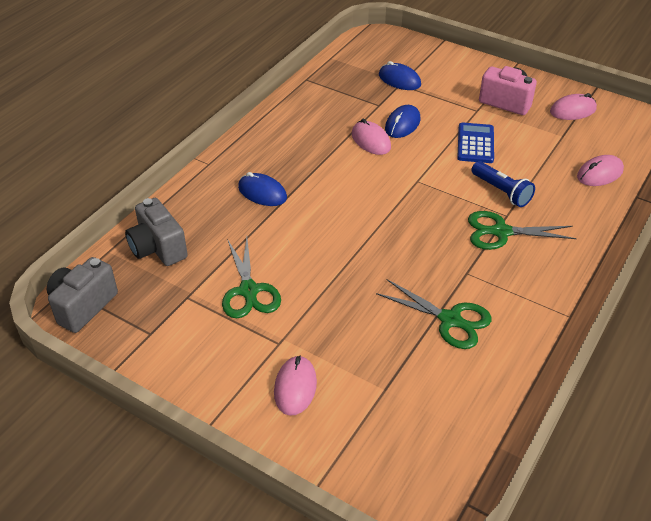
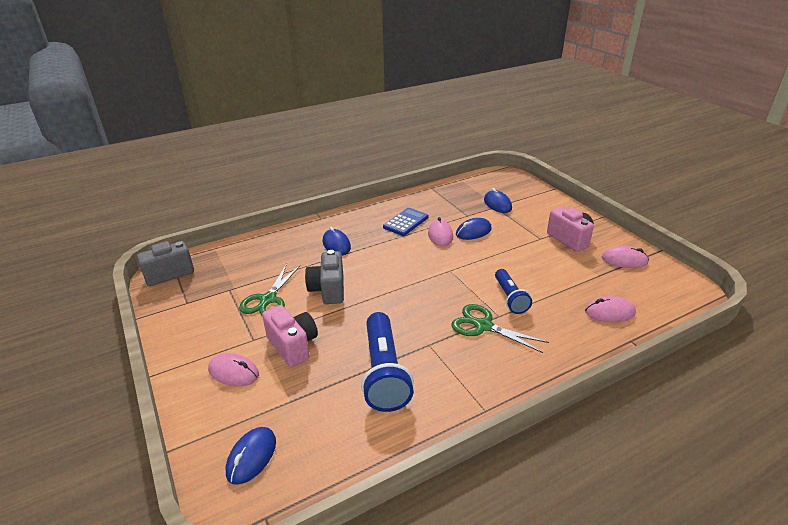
camera: 30 degrees right, 10 degrees down
(158, 248) = (242, 256): grey camera -> grey camera (328, 290)
(295, 387) = (234, 372): pink mouse -> pink mouse turned 75 degrees clockwise
(331, 332) = (293, 346): none -> pink camera
(401, 459) = (251, 457): none -> blue mouse
(450, 320) = (384, 372): green scissors -> blue flashlight
(475, 143) = (519, 259): blue calculator -> blue calculator (406, 222)

